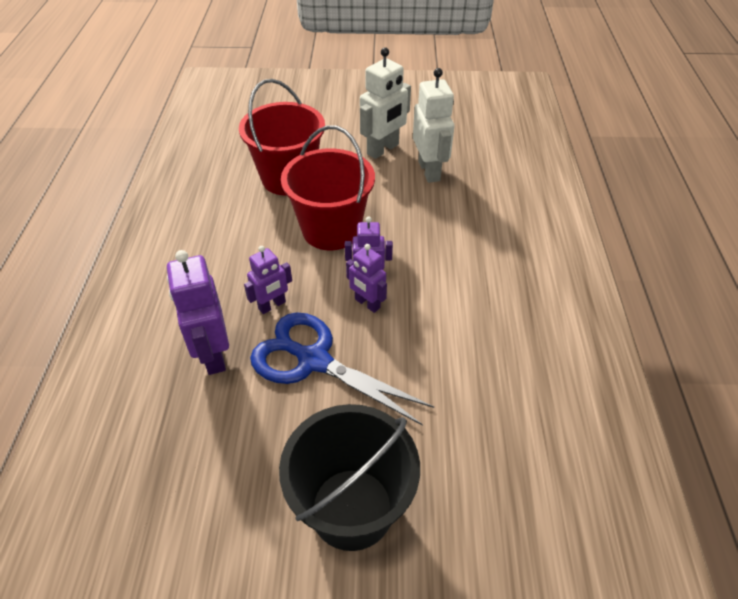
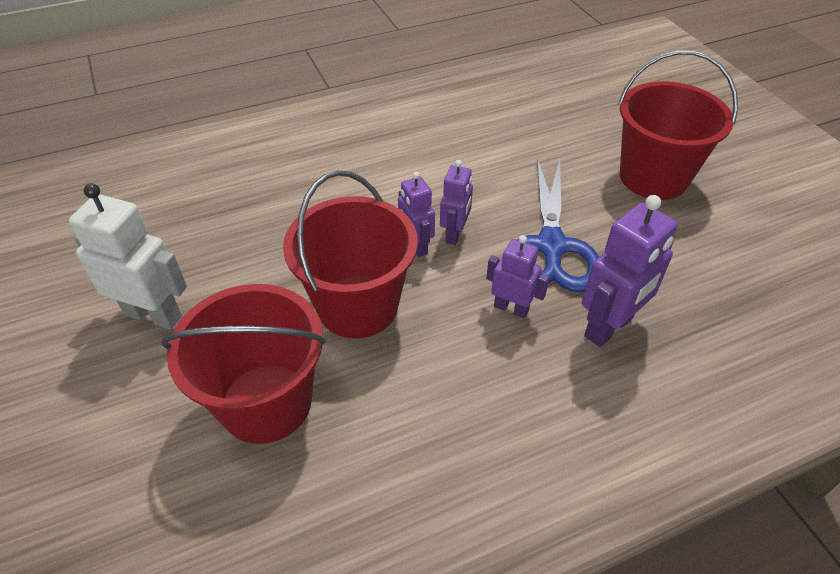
camera: 115 degrees left, 0 degrees up
(352, 508) = (653, 177): black bucket -> red bucket
(429, 171) = (194, 251): white robot -> none

